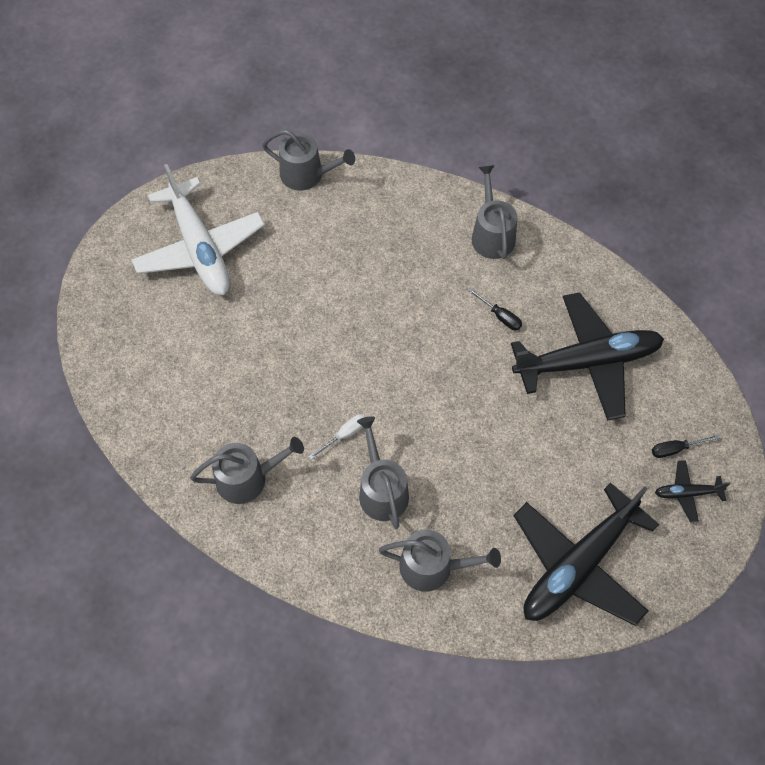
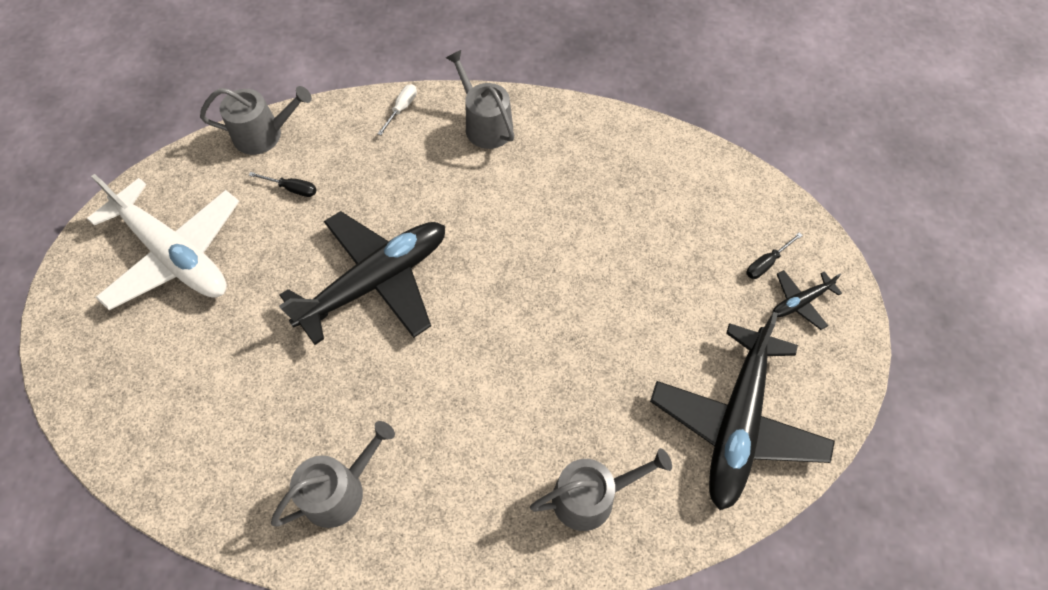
camera: 25 degrees left, 0 degrees up
(344, 435) = (428, 392): white screwdriver -> white screwdriver (401, 109)
(381, 490) = (496, 436): grey watering can -> none
(500, 316) = (532, 201): black screwdriver -> black screwdriver (292, 189)
(587, 362) = (640, 212): black plane -> black plane (376, 281)

